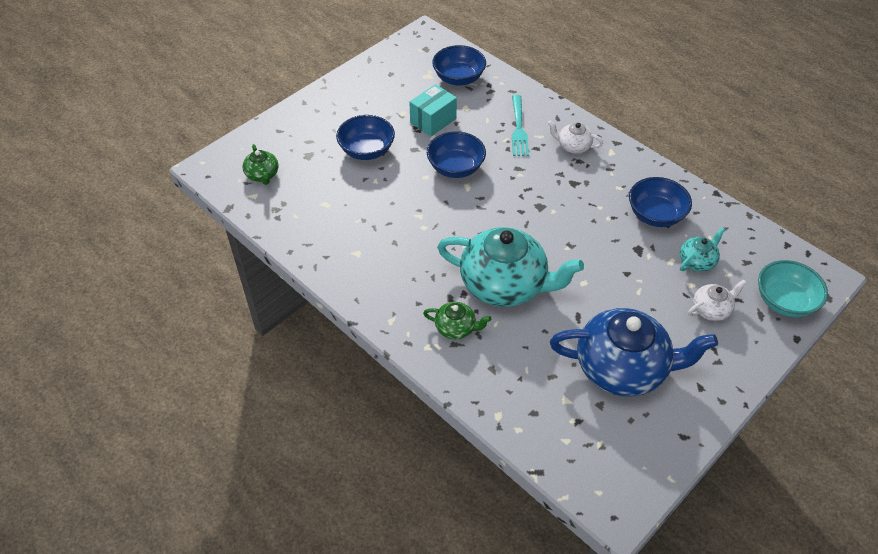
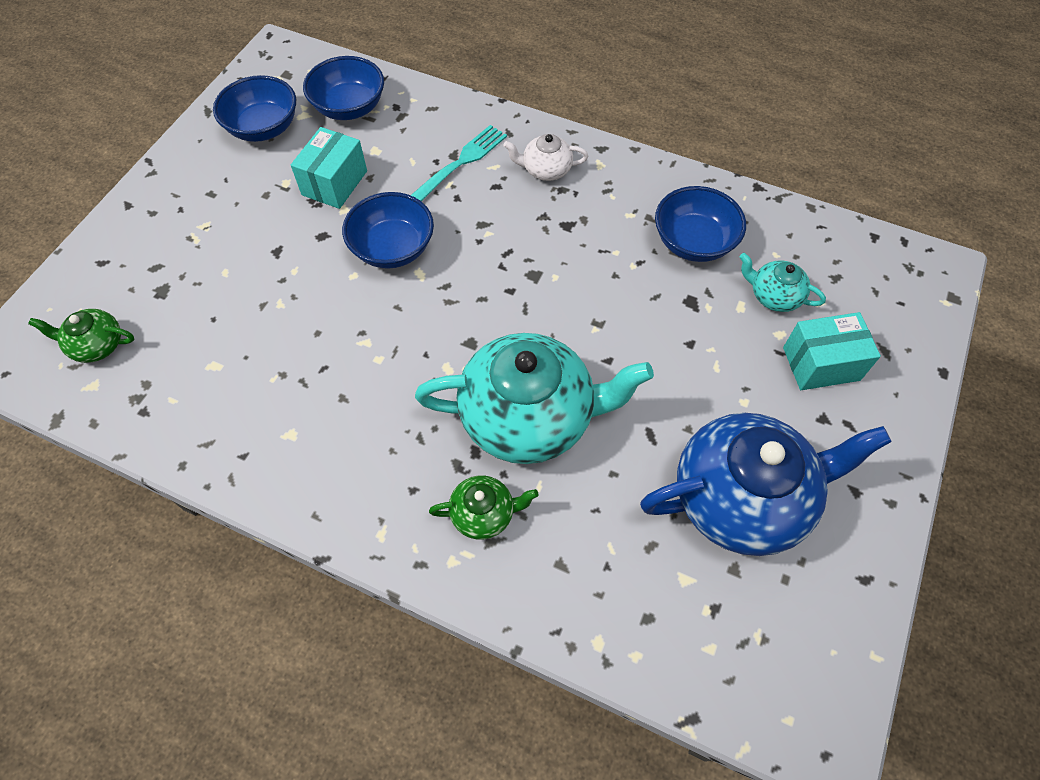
camera: 20 degrees left, 10 degrees up
(262, 175) = (97, 345): green teapot -> green teapot turned 135 degrees clockwise
(367, 150) = (250, 257): blue bowl -> blue bowl (264, 128)
(518, 128) = (461, 162): turquoise fork -> turquoise fork turned 120 degrees counterclockwise
(697, 261) = (774, 296): turquoise teapot -> turquoise teapot turned 90 degrees counterclockwise
(711, 309) = (821, 364): white teapot -> turquoise box
(784, 301) = (906, 321): turquoise bowl -> none

